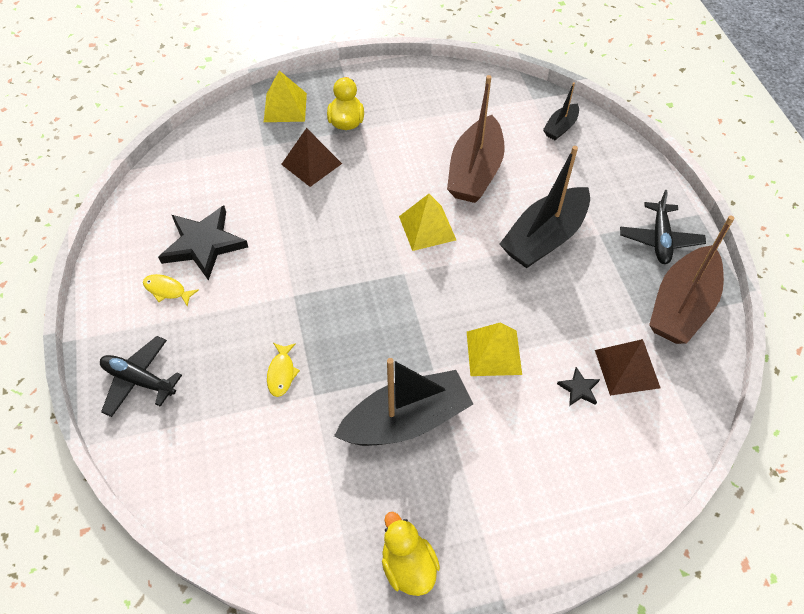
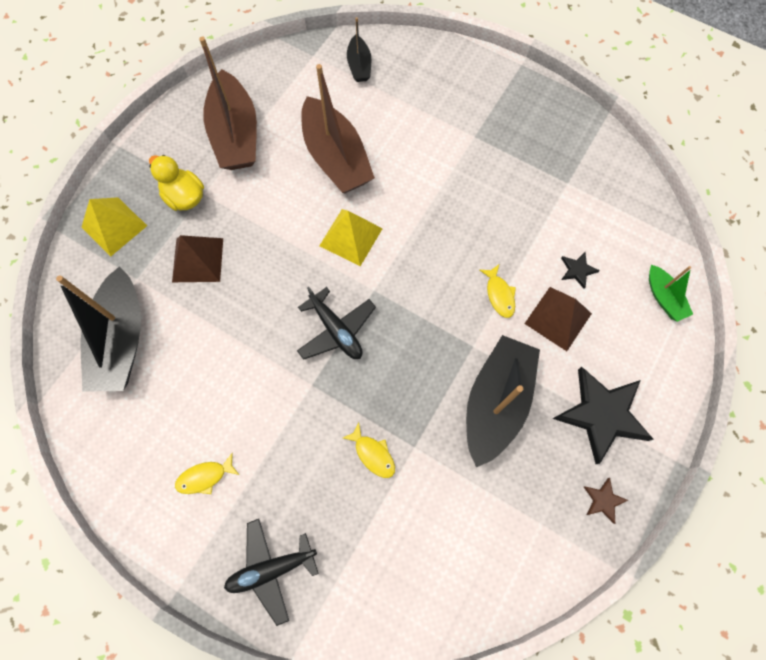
camera: 45 degrees left, 15 degrees up
(203, 244) = (188, 410): black star -> black star (601, 414)
(408, 566) = (603, 500): yellow duck -> brown star
(494, 352) = (499, 295): yellow pyramid -> yellow fish
(544, 238) = (441, 172): black boat -> black boat (121, 340)
(627, 368) = (591, 227): brown pyramid -> brown pyramid (558, 318)
(634, 472) = (663, 298): none -> green boat
(660, 239) = (516, 106): black plane -> black plane (336, 330)
(681, 306) = (578, 148): brown boat -> brown boat (235, 134)

